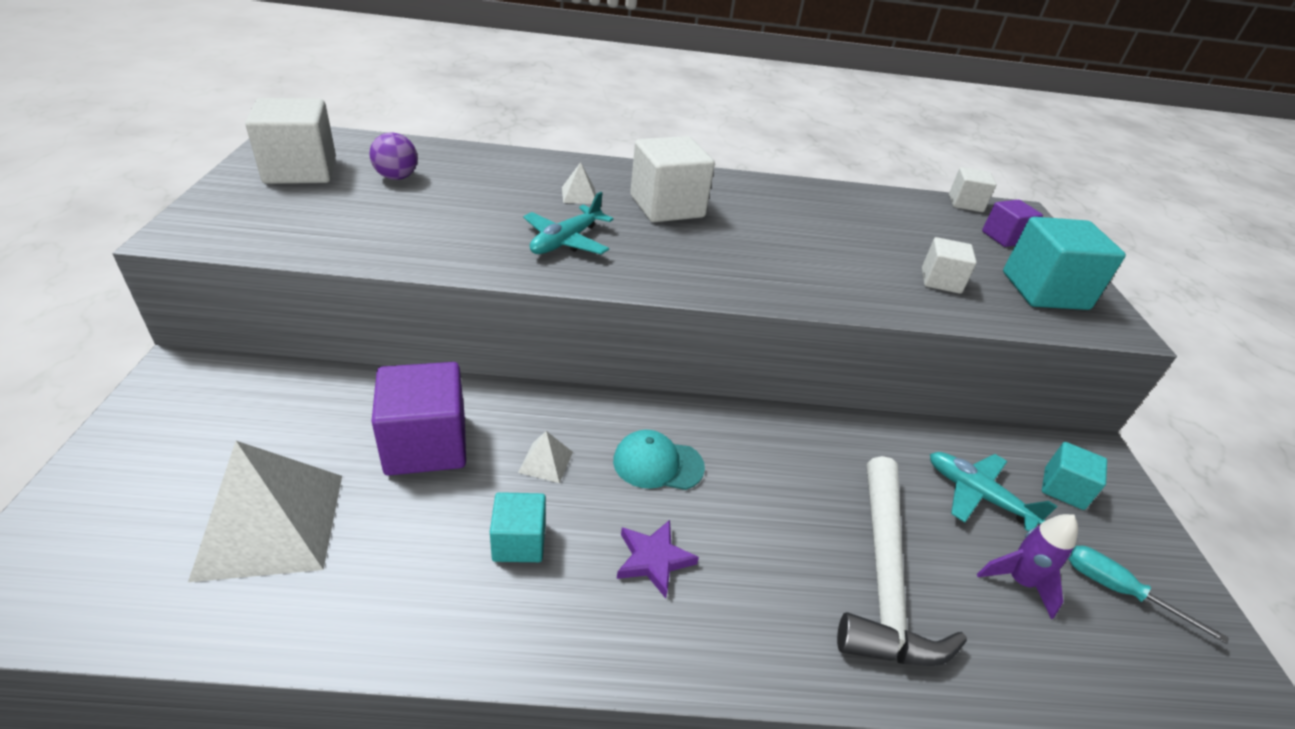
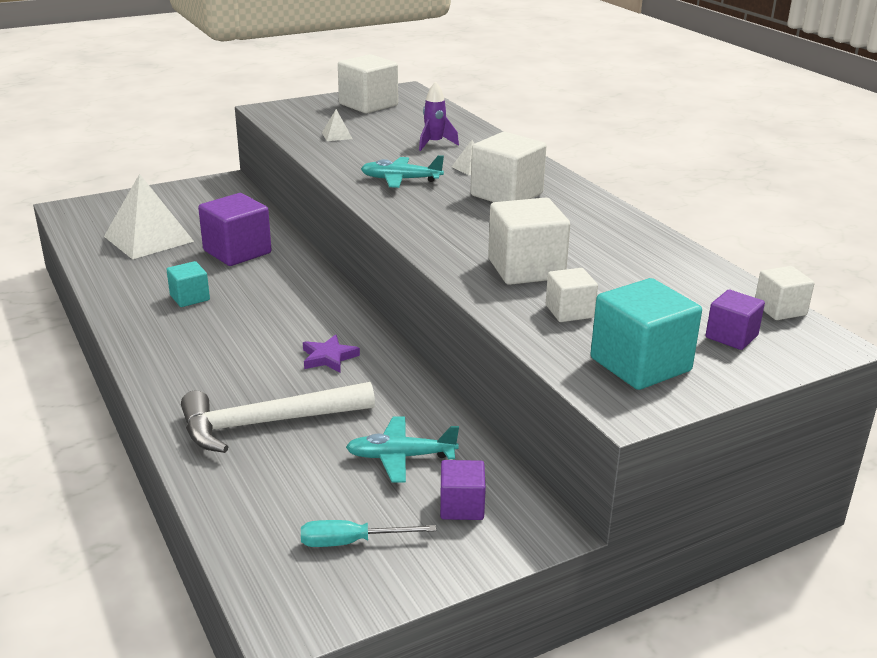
camera: 65 degrees right, 10 degrees down
(396, 177) = (402, 123): purple ball -> none
(546, 462) = (258, 286): white pyramid -> white pyramid (337, 135)
(653, 560) = (210, 339): purple star -> purple star (328, 357)
(657, 464) = (293, 320): turquoise cap -> none
(844, 265) = (526, 269): none -> white cube
(977, 495) = (400, 457): turquoise plane -> turquoise plane turned 105 degrees counterclockwise
(1019, 582) = (315, 486): purple rocket -> purple rocket (434, 144)
(1063, 488) = (461, 506): turquoise cube -> purple cube
(1118, 590) = (351, 542): turquoise screwdriver -> turquoise screwdriver turned 105 degrees counterclockwise

